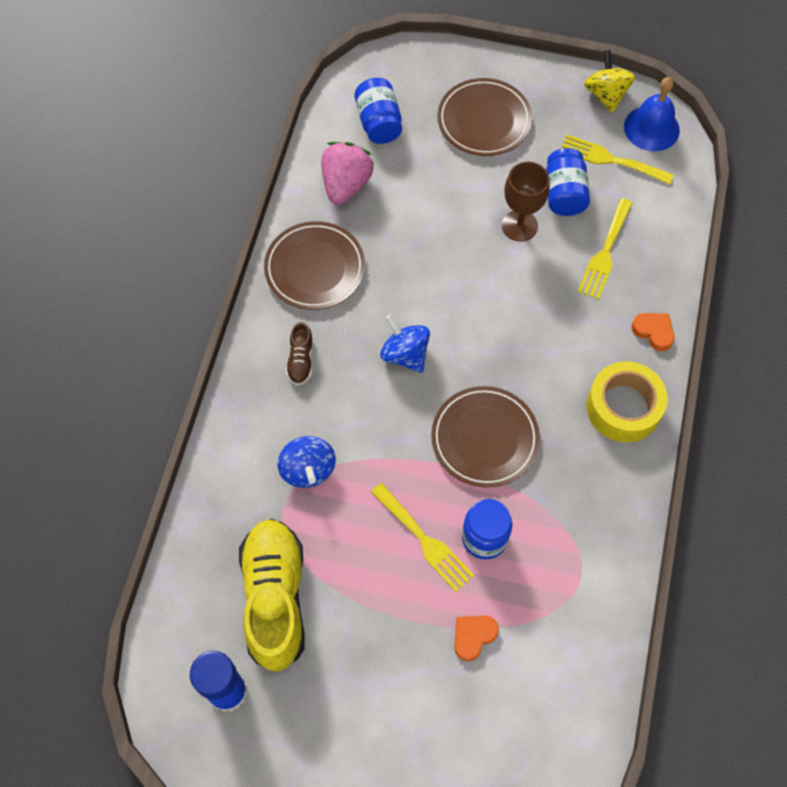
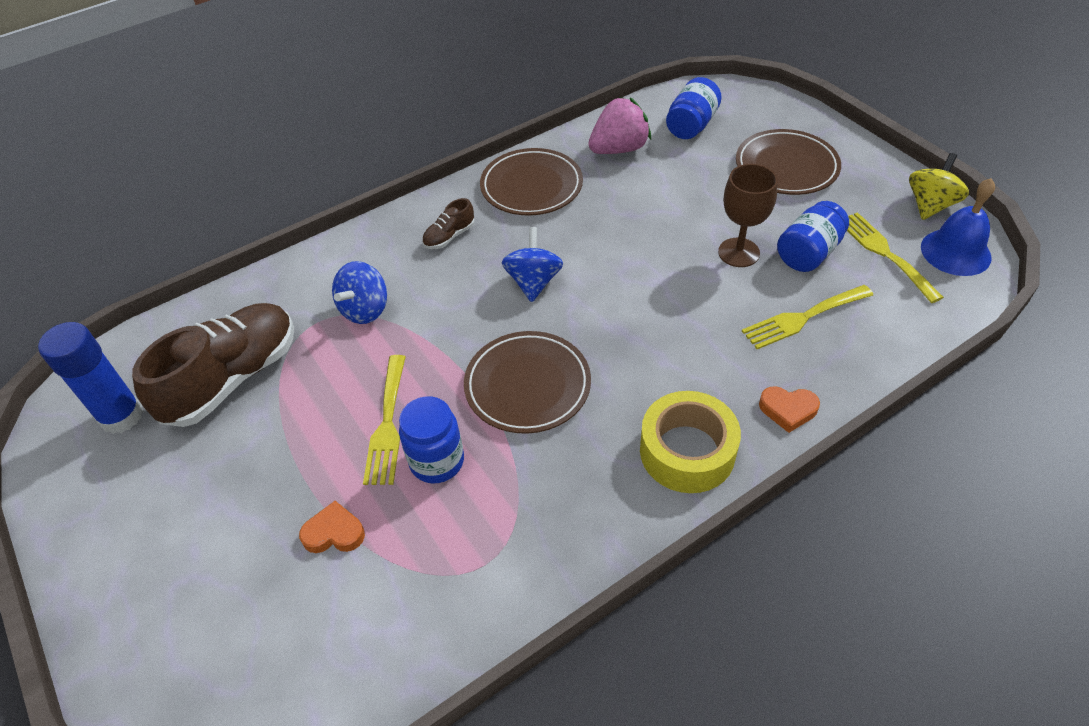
camera: 45 degrees right, 15 degrees down
(275, 598) = (233, 378): yellow shoe -> brown shoe
(653, 332) = (788, 410): orange heart -> orange heart turned 105 degrees clockwise

